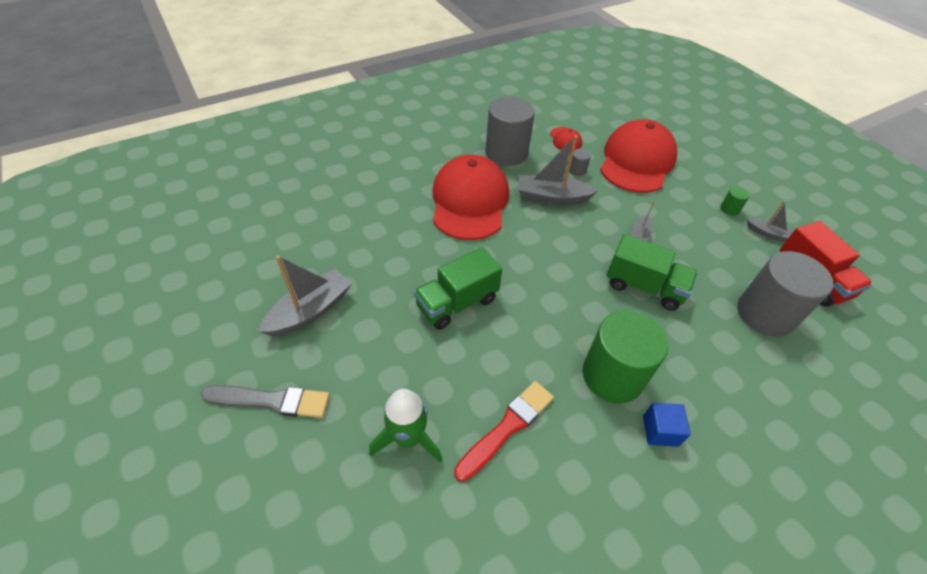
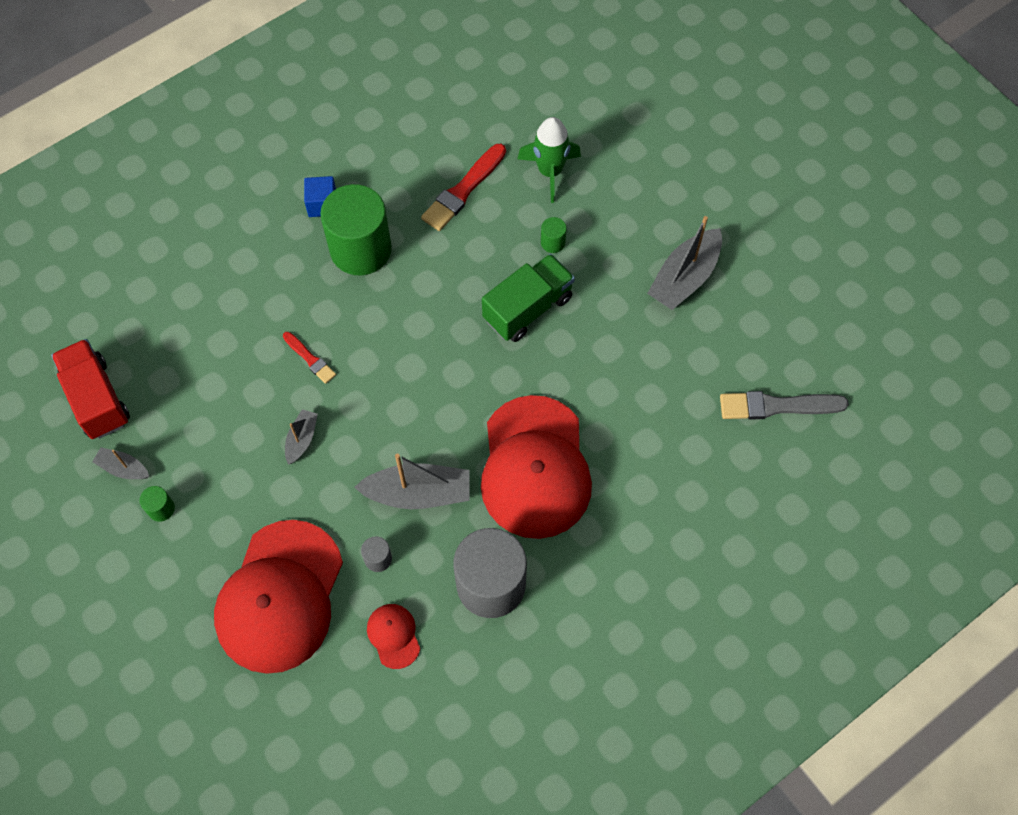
camera: 175 degrees right, 15 degrees up
(271, 401) = (682, 186): grey brush -> grey brush (777, 406)
(422, 358) = (553, 242): none -> green cylinder
(644, 287) = (310, 359): green truck -> red brush
(765, 314) = (175, 341): grey cylinder -> none

